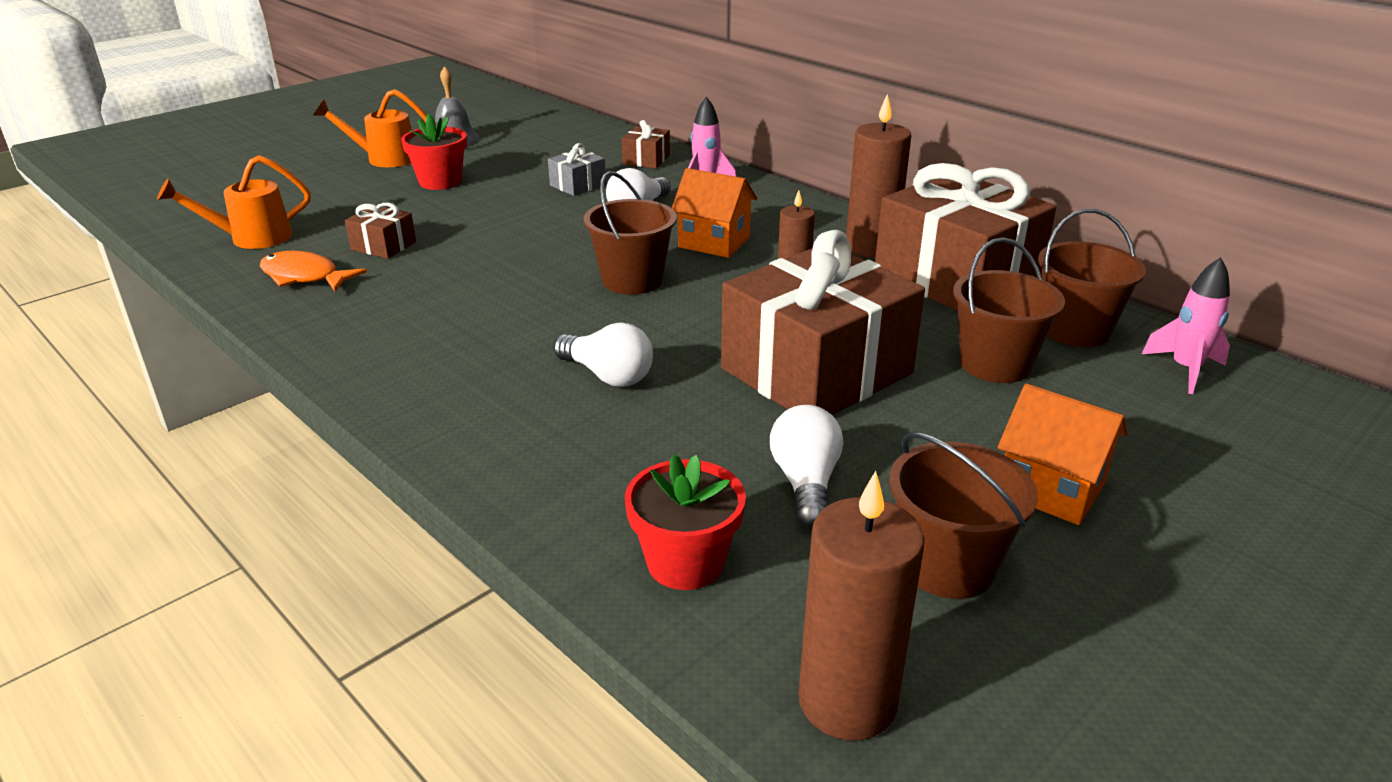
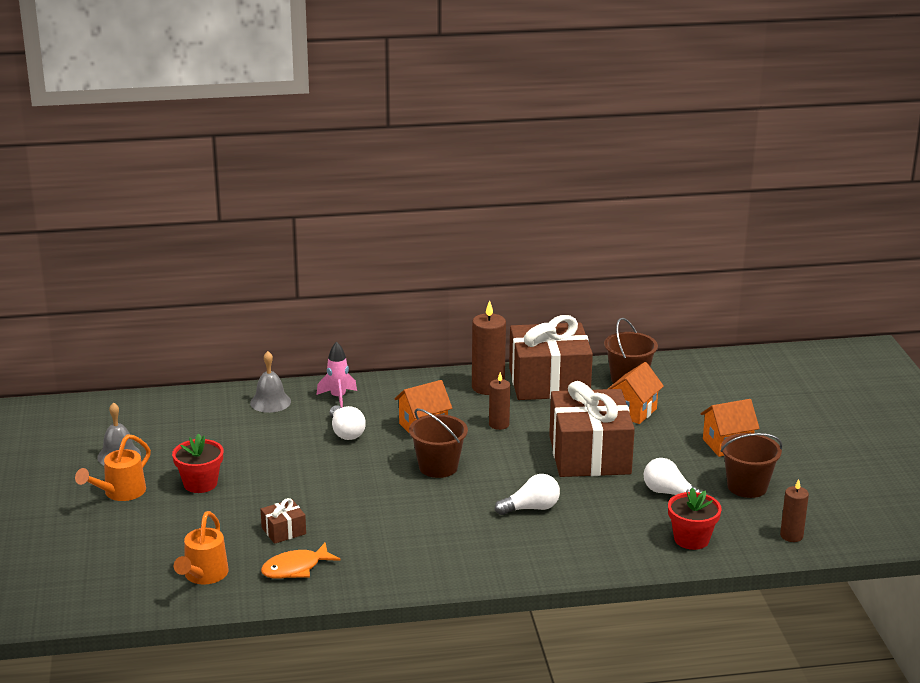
camera: 55 degrees left, 5 degrees down
(578, 185) = (279, 438): grey gift -> none
(646, 160) = (270, 402): brown gift -> grey bell
(847, 701) = (791, 536): brown candle -> brown candle, size x0.60
(995, 364) = (633, 411): brown bucket -> orange house
(1185, 370) = (685, 374): pink rocket -> none

